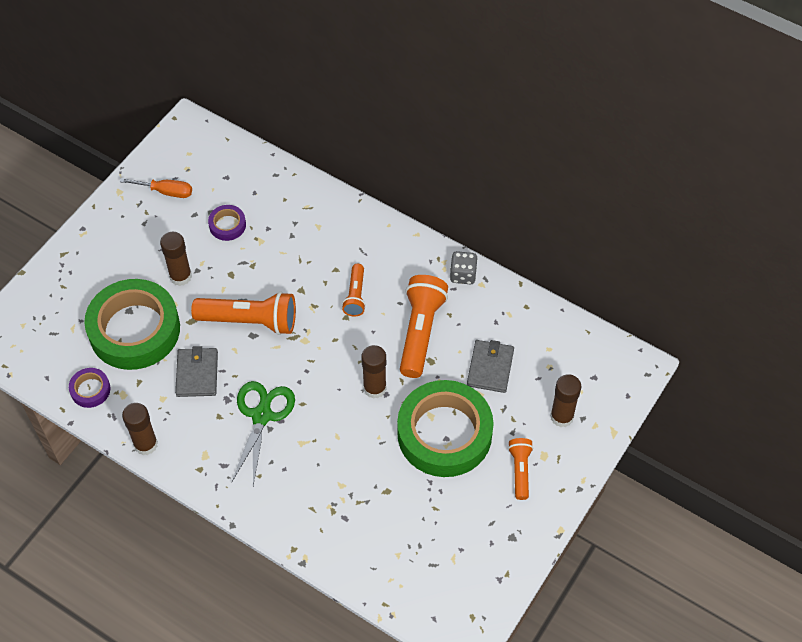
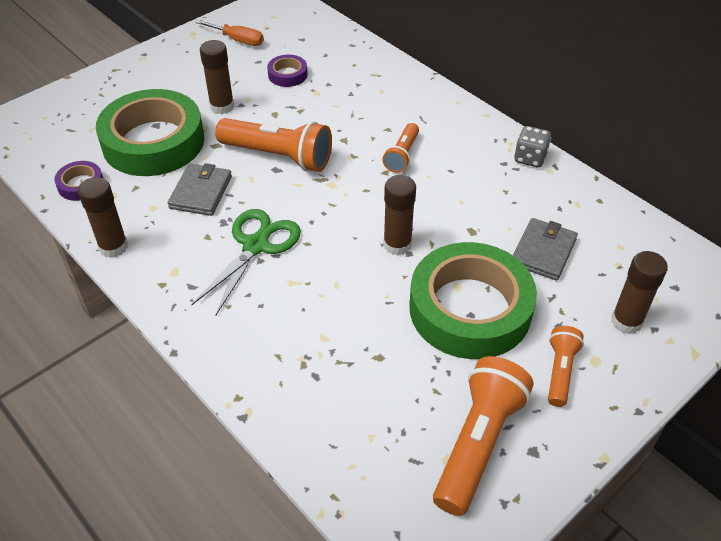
camera: 15 degrees right, 10 degrees down
(420, 332) = (467, 201): orange flashlight -> orange flashlight (478, 443)

